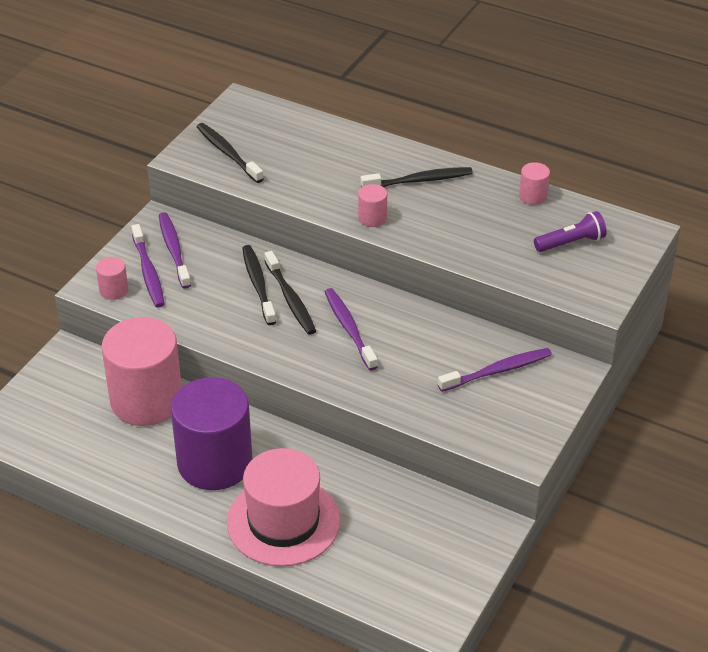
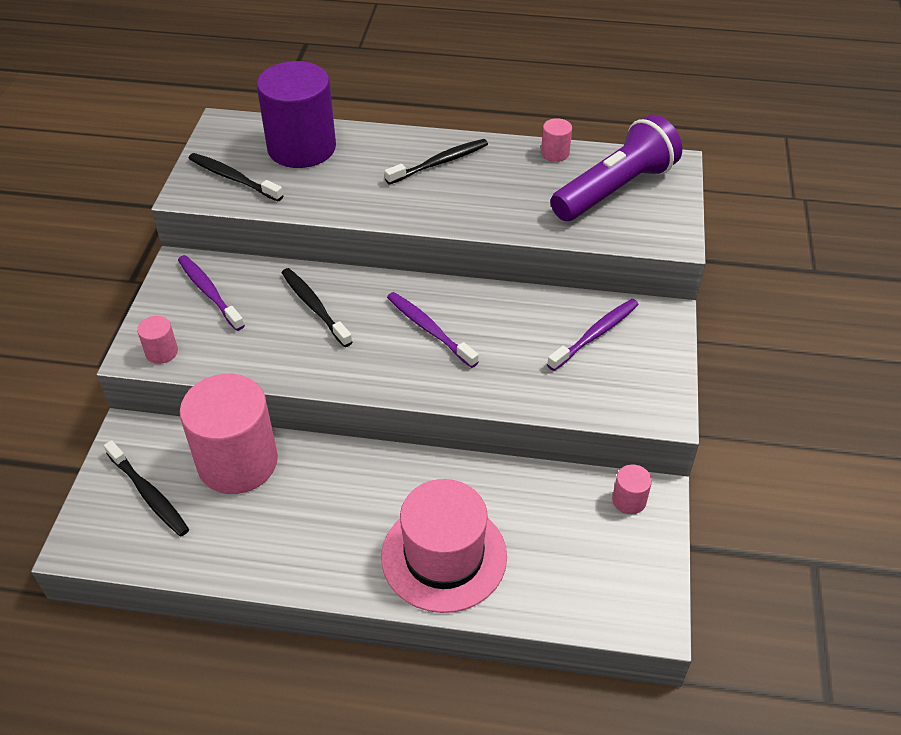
camera: 20 degrees left, 5 degrees up
(148, 272) = (191, 323): purple toothbrush -> none
(215, 463) = (341, 511): purple cylinder -> purple cylinder (301, 148)
(290, 299) = (355, 314): black toothbrush -> black toothbrush (149, 494)
(372, 218) = (412, 210): pink cylinder -> pink cylinder (629, 500)
(571, 243) = (615, 189): purple flashlight -> purple flashlight, size x2.00

